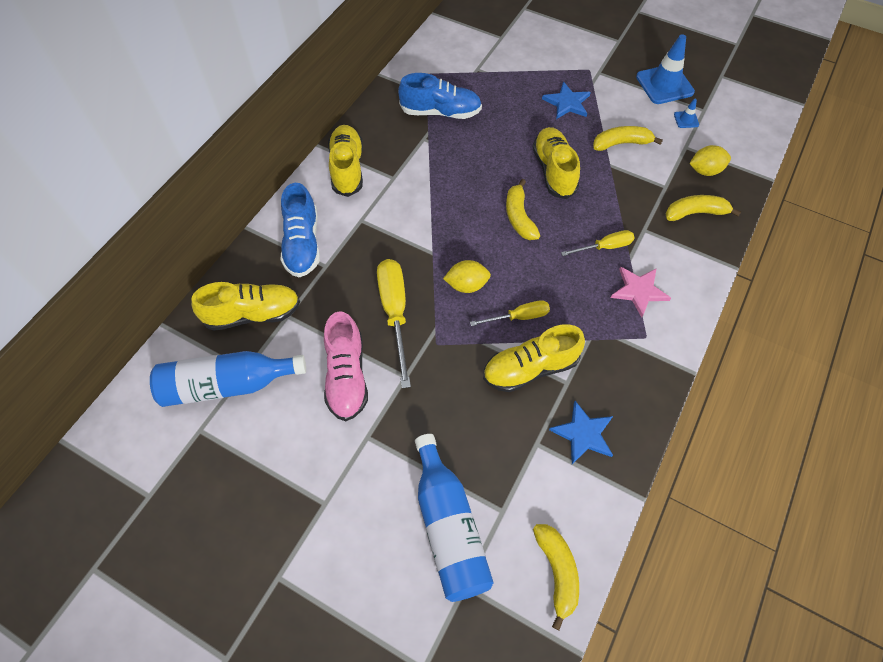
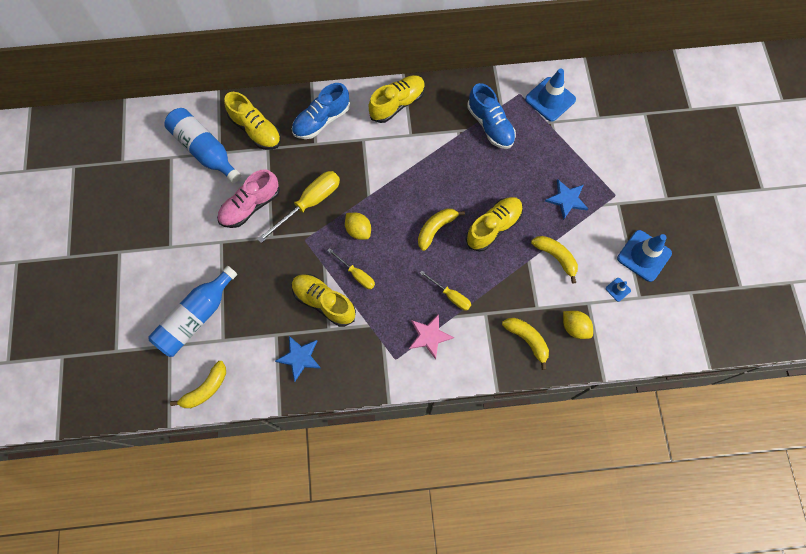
camera: 55 degrees right, 10 degrees up
(453, 57) = (550, 99): none -> blue traffic cone

